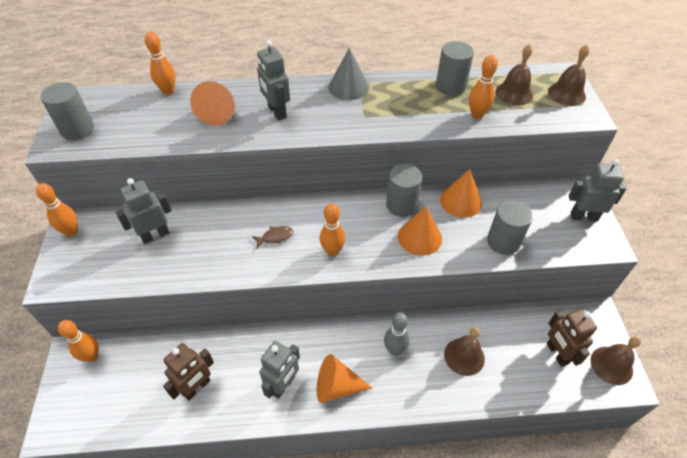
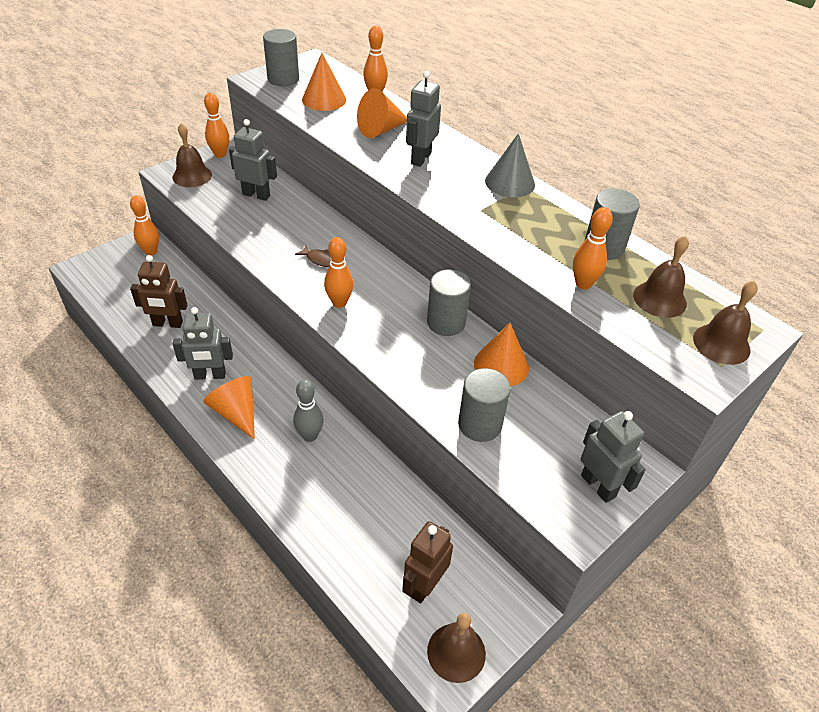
camera: 50 degrees right, 5 degrees down
(419, 237) = (417, 355): orange cone -> orange cone (324, 99)
(464, 356) = (348, 497): brown bell -> brown bell (192, 176)

